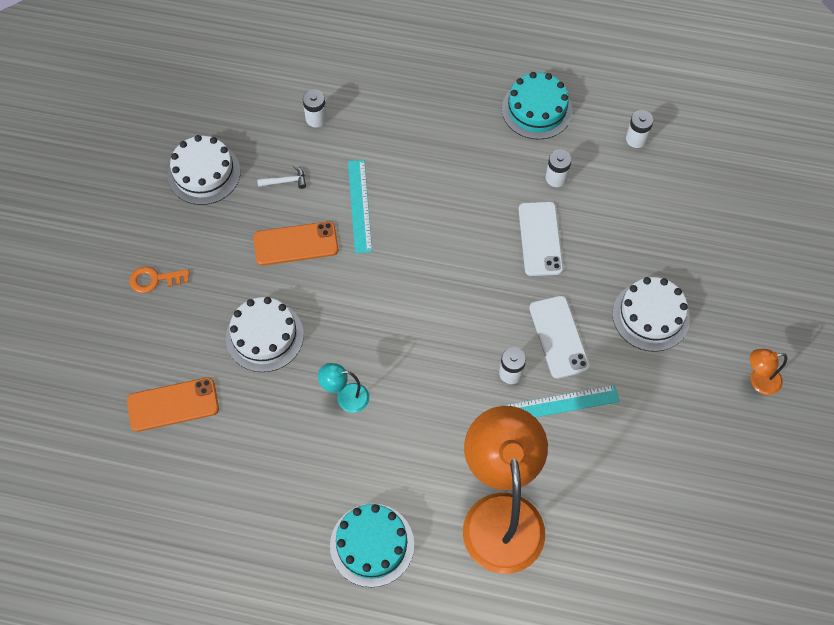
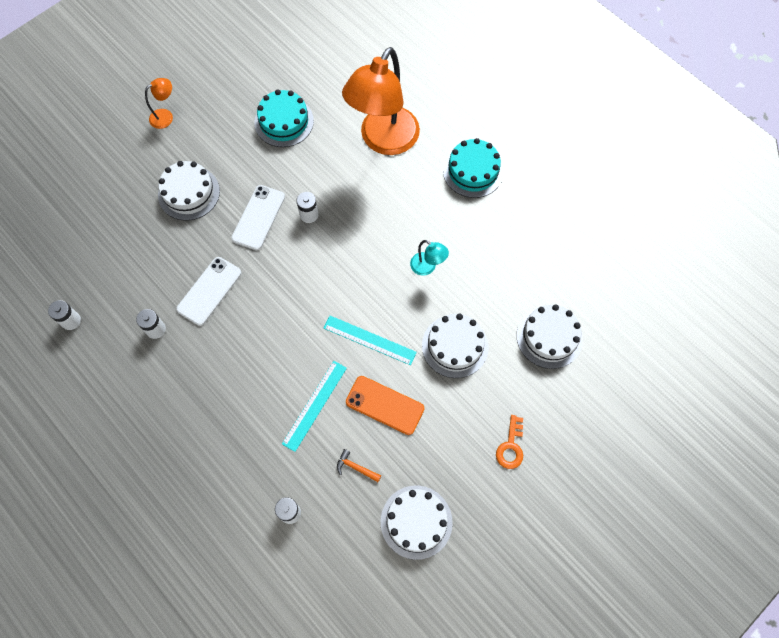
camera: 145 degrees left, 5 degrees up
(154, 280) = (511, 447): orange key -> orange key turned 75 degrees clockwise
(173, 405) = (549, 337): orange phone -> white cake
(285, 181) = (356, 467): white hammer -> orange hammer
(537, 109) = (116, 397): turquoise cake -> turquoise cake (284, 122)
(561, 404) = (294, 177): turquoise ruler -> turquoise ruler (369, 340)
(759, 381) = (166, 116): orange lamp -> orange lamp turned 60 degrees counterclockwise

